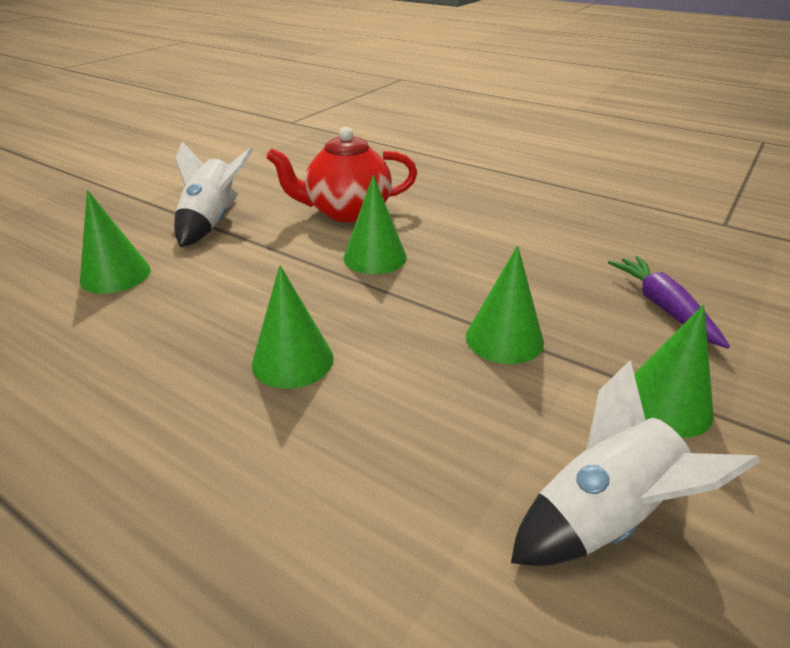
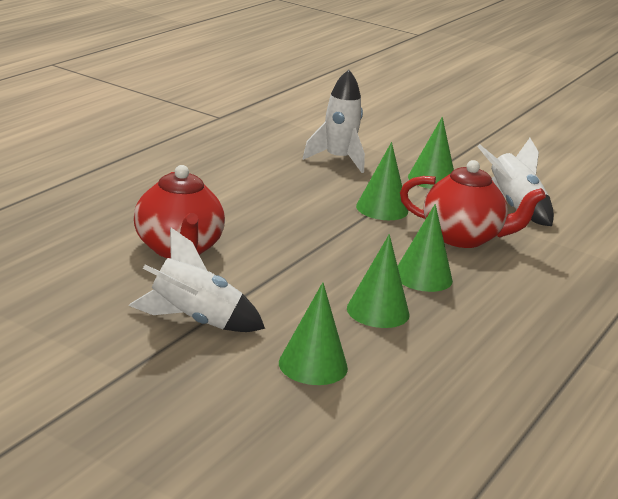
camera: 95 degrees left, 10 degrees down
(375, 257) = (274, 241): green cone -> green cone (378, 311)
(429, 417) = (463, 238): none -> red teapot
(663, 307) = (338, 160): purple carrot -> white rocket

